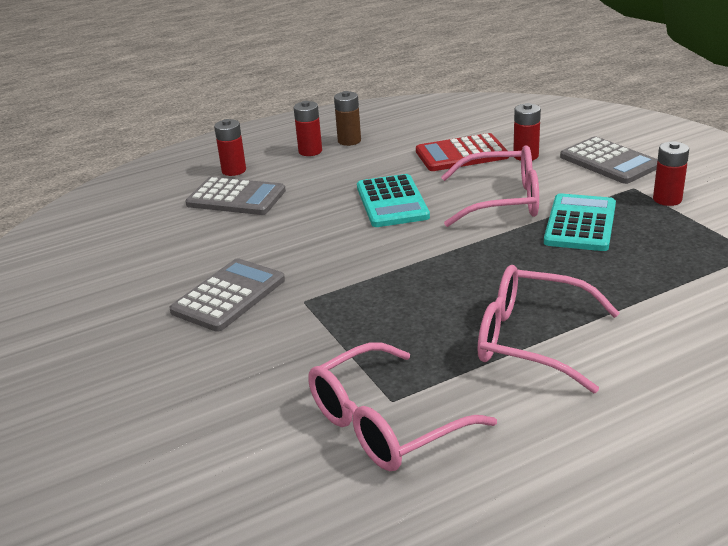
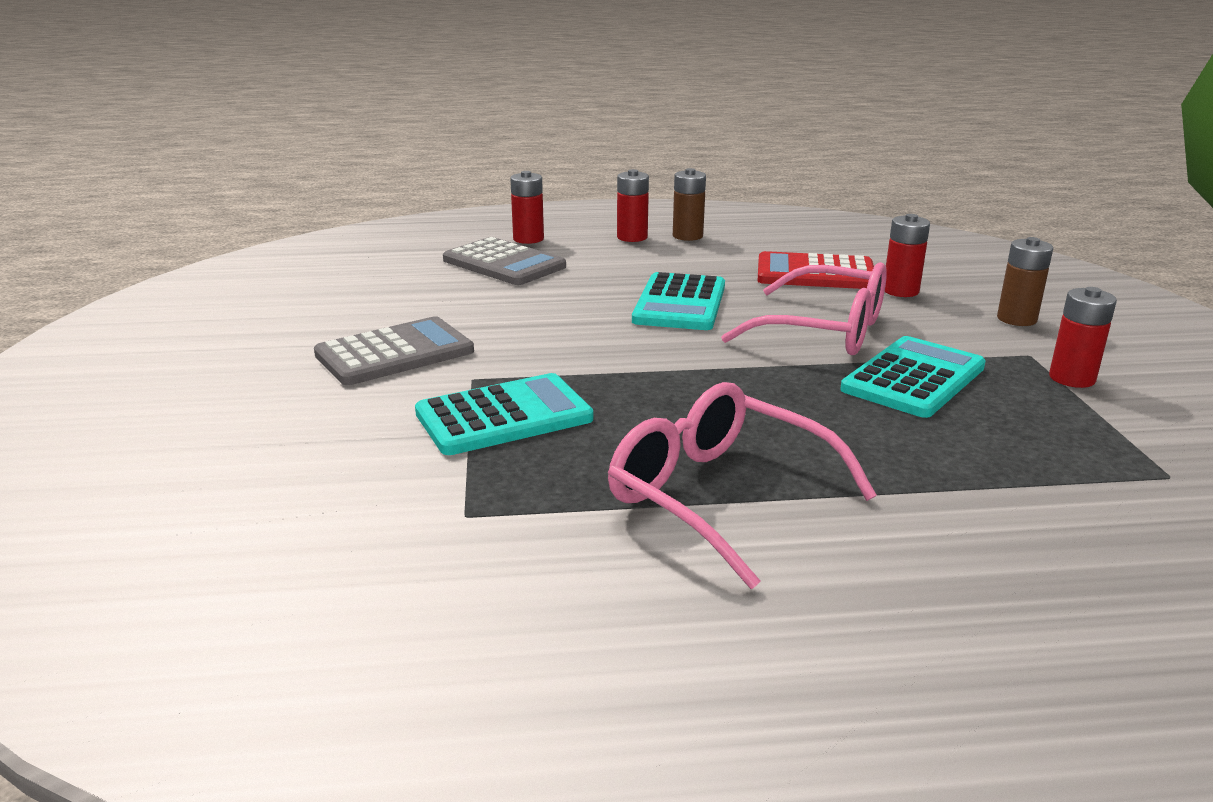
camera: 20 degrees right, 5 degrees down
(352, 323) = (504, 416): none -> turquoise calculator
(384, 424) = (427, 540): pink glasses -> none
(609, 161) = (1016, 319): grey calculator -> brown battery

